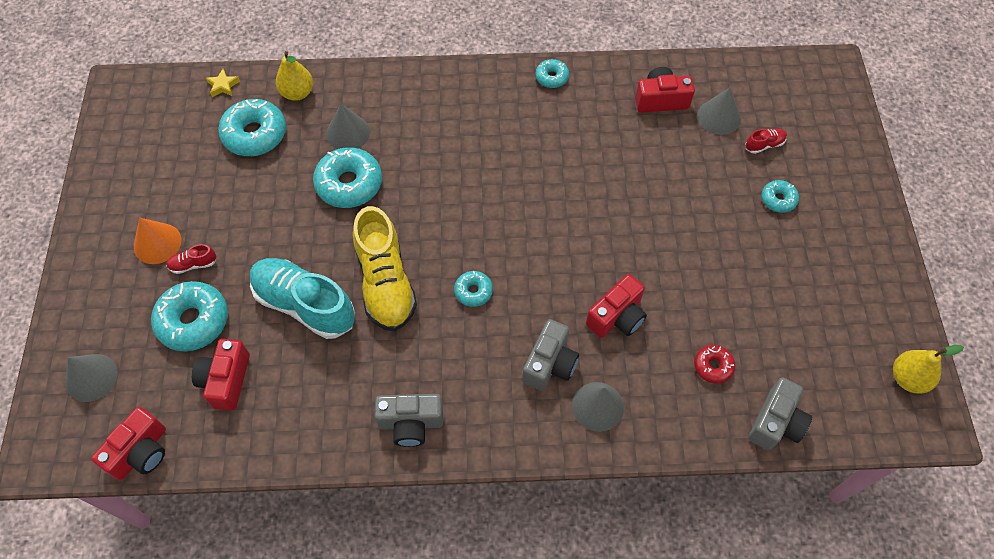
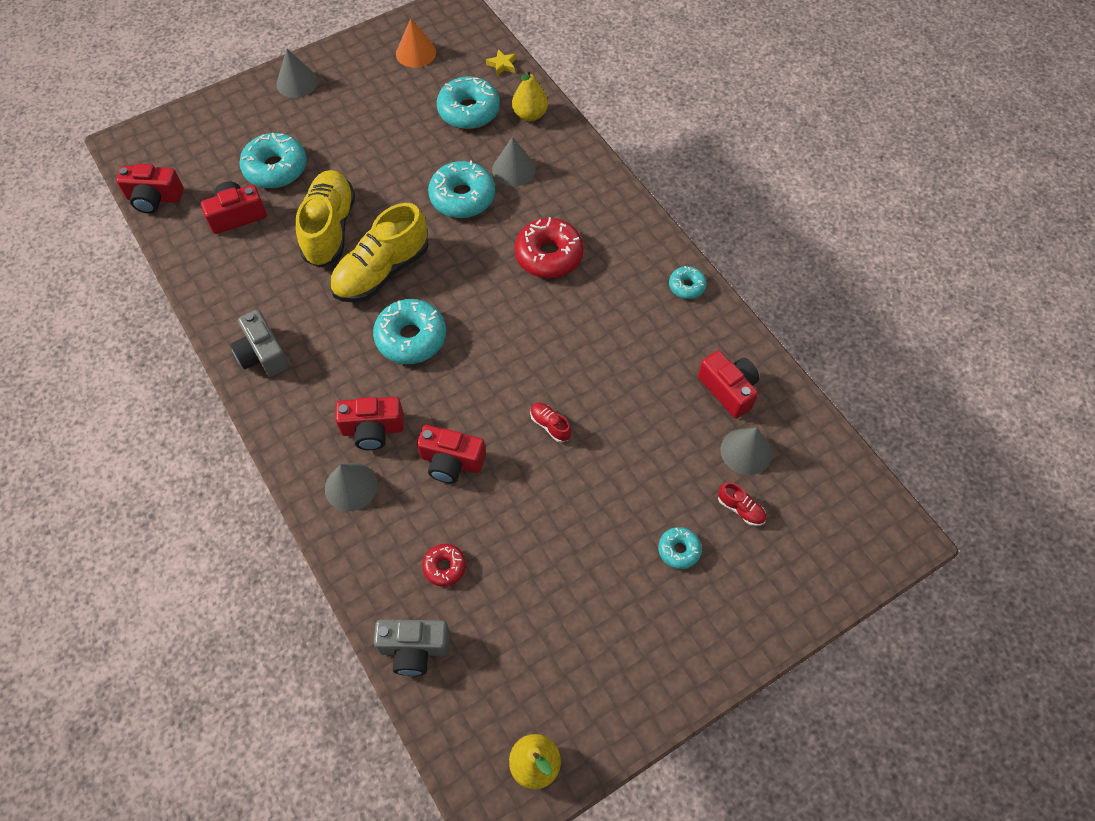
camera: 60 degrees right, 0 degrees up
(91, 377) = (197, 137): grey cone -> grey cone (297, 82)
(157, 243) = (329, 109): orange cone -> orange cone (416, 53)
(193, 264) = (324, 141): red shoe -> red shoe (550, 425)
(305, 305) = (330, 229): turquoise shoe -> yellow shoe
(457, 151) = (549, 255): none -> red donut
(473, 291) = (411, 338): turquoise donut -> turquoise donut, size x1.88
(550, 363) = (372, 429): grey camera -> red camera

